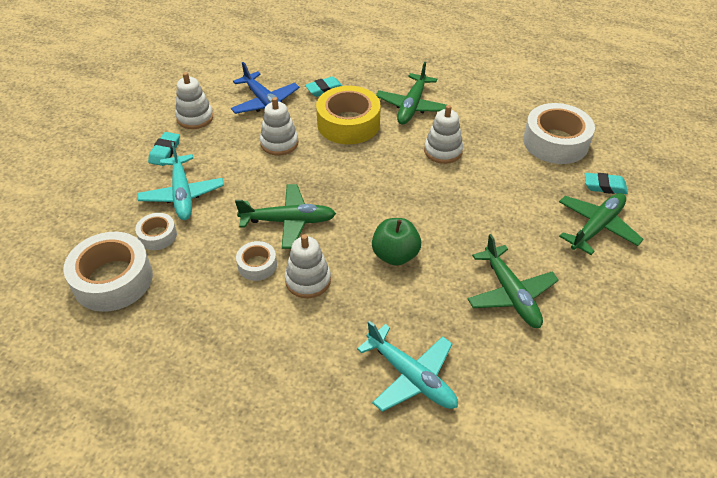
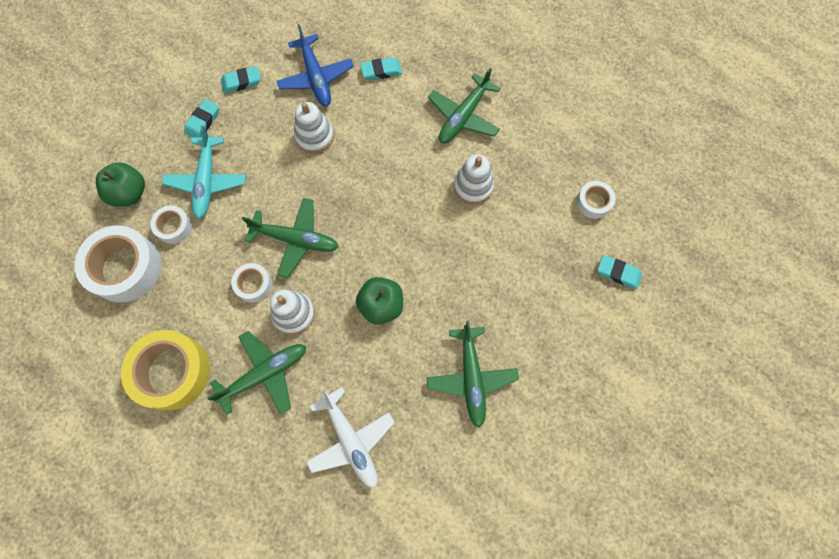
camera: 15 degrees right, 25 degrees up
(102, 218) = (129, 193): none -> green apple
(195, 118) = (242, 82): white stacking toy -> turquoise eraser
(348, 123) = (390, 126): yellow tape -> yellow tape (172, 372)
(411, 376) = (350, 440): turquoise plane -> white plane
(555, 142) = (593, 202): white tape -> white tape, size x0.51
(596, 227) = (586, 322): green plane -> green plane (264, 374)

